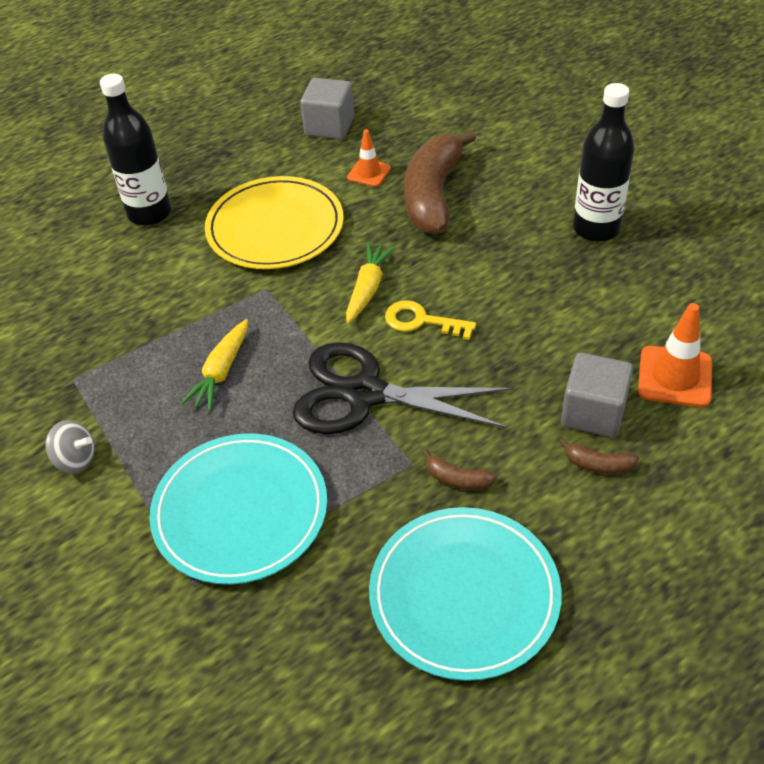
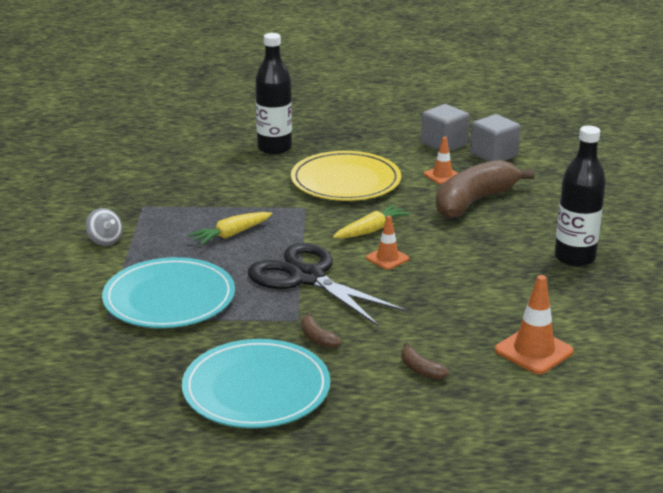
camera: 30 degrees right, 20 degrees down
(422, 321) = (387, 258): yellow key -> orange traffic cone
(593, 412) = (450, 345): grey cube -> grey cube (493, 155)

